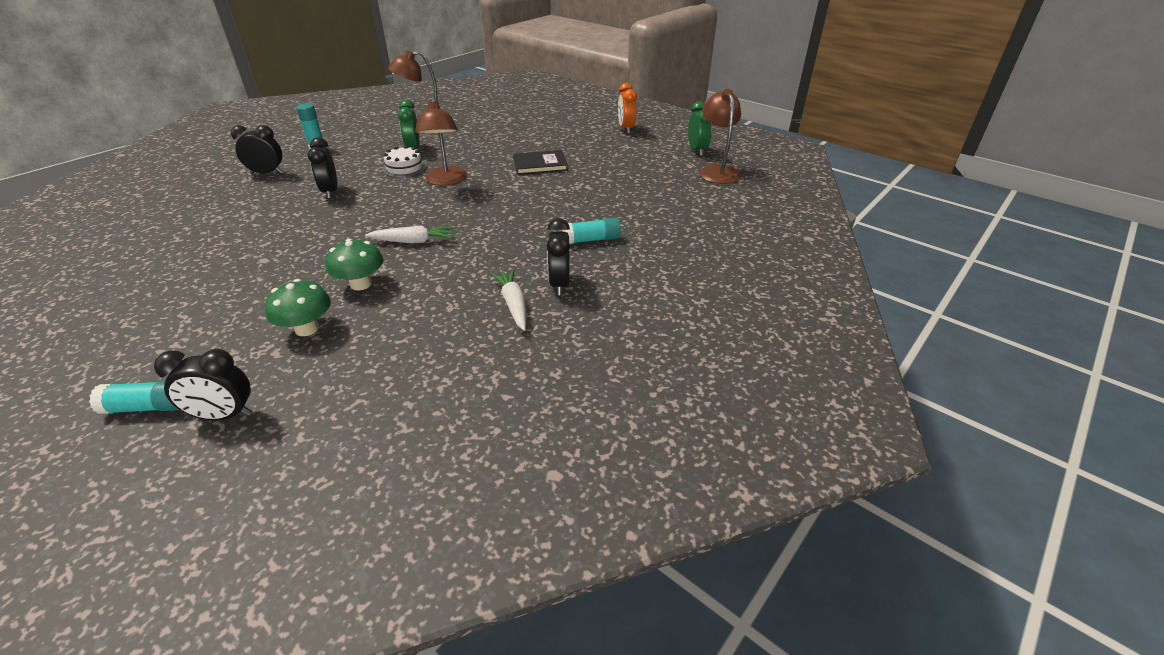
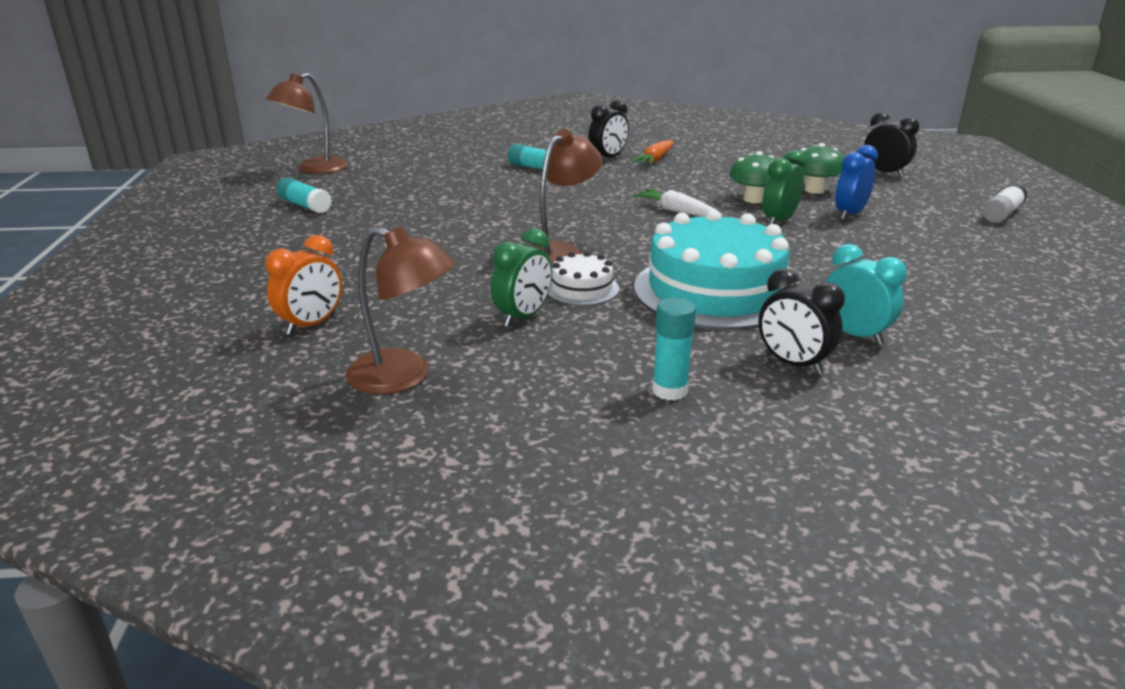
camera: 135 degrees left, 10 degrees down
(77, 379) = (1001, 214): none -> white glue stick
(149, 407) = (937, 188): turquoise glue stick -> turquoise glue stick (305, 206)
(237, 196) = (854, 335): none -> turquoise clock
(258, 302) = (849, 214): none -> blue clock
(330, 192) = (715, 291): black clock -> turquoise cake
(513, 304) = (655, 160): white carrot -> orange carrot
(540, 165) = (430, 230): black book -> none
(626, 129) = (231, 232): orange clock -> orange clock (311, 325)
(697, 150) = (264, 187): green clock -> green clock (779, 221)

